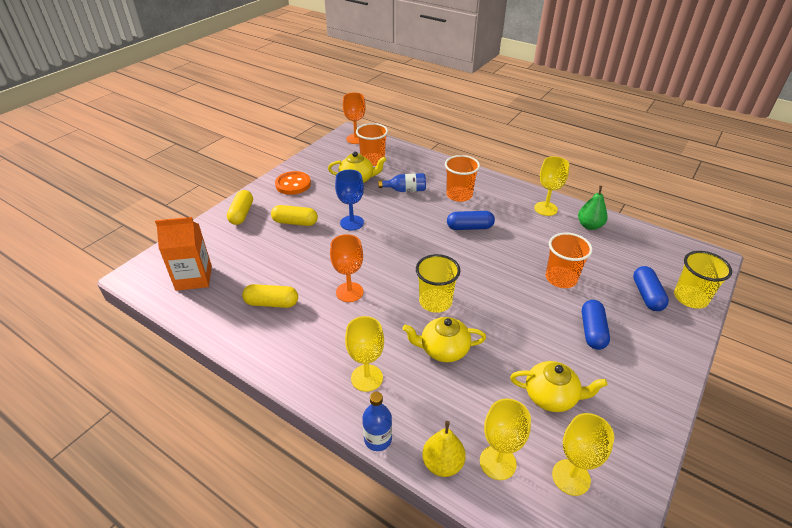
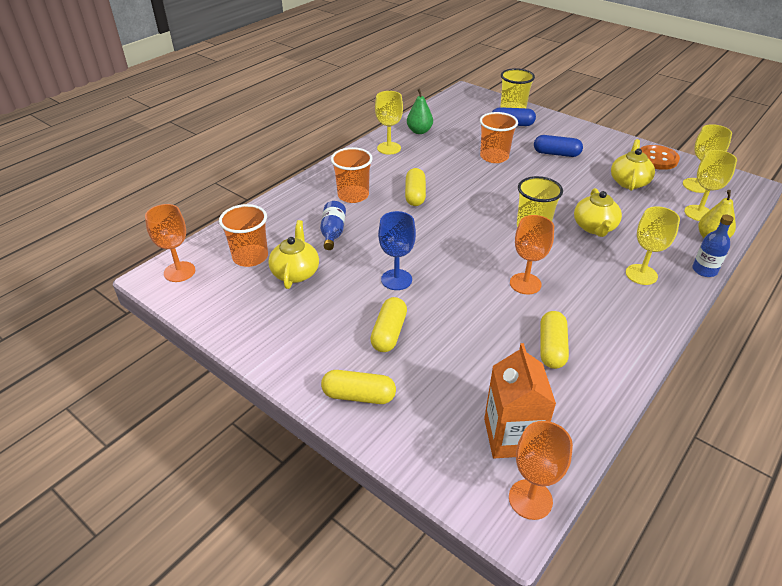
camera: 85 degrees left, 0 degrees up
(145, 284) = (530, 499): none -> orange goblet
(293, 184) = (289, 339): orange button -> orange button (657, 159)
(469, 227) = (415, 195): blue capsule -> yellow capsule

